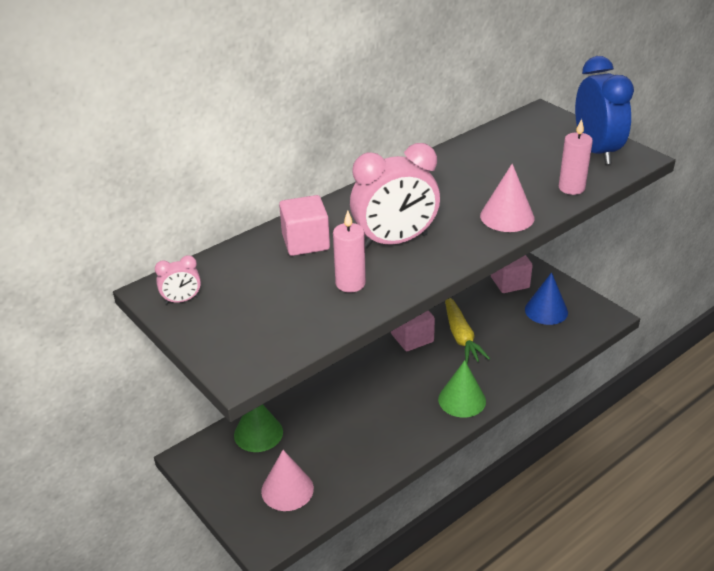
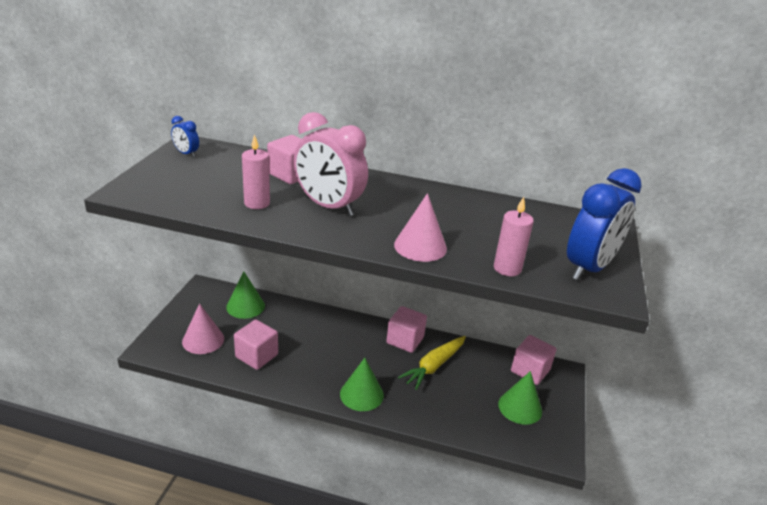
camera: 50 degrees right, 5 degrees down
(182, 300) = (186, 154): pink clock -> blue clock
(349, 454) = (256, 356): none -> pink cube
(546, 310) = (520, 407): blue cone -> green cone

